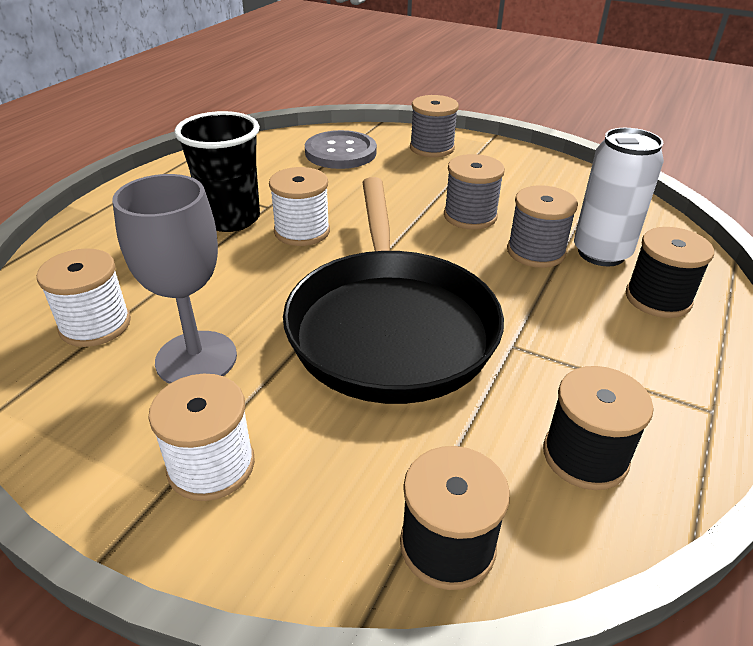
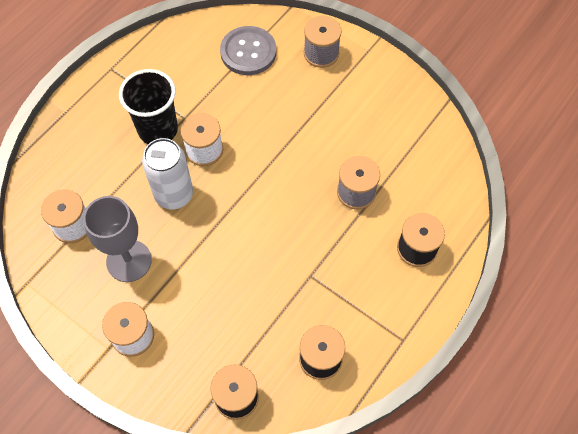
camera: 10 degrees right, 25 degrees up
(390, 326) = (243, 250): black pan -> none
(470, 216) = (324, 147): grey spool -> none
(601, 253) = (400, 199): white can -> white can (174, 195)

